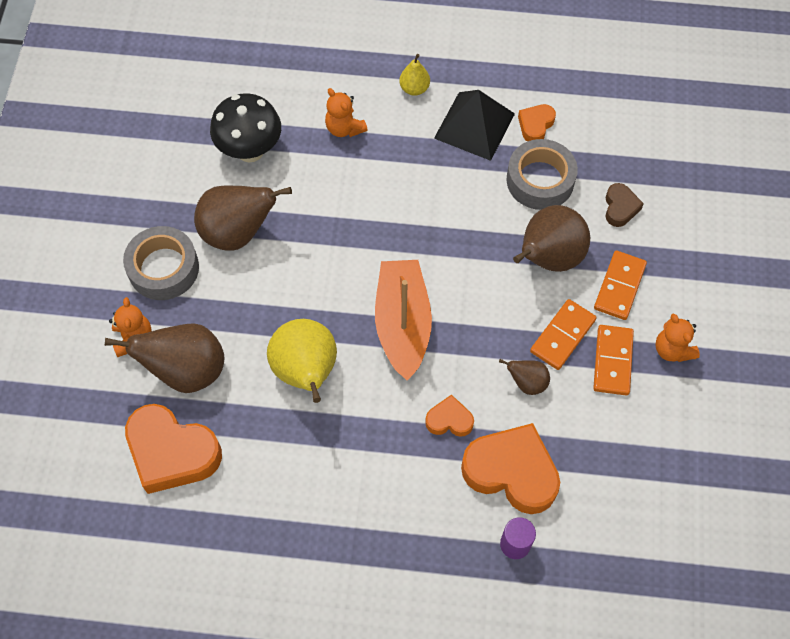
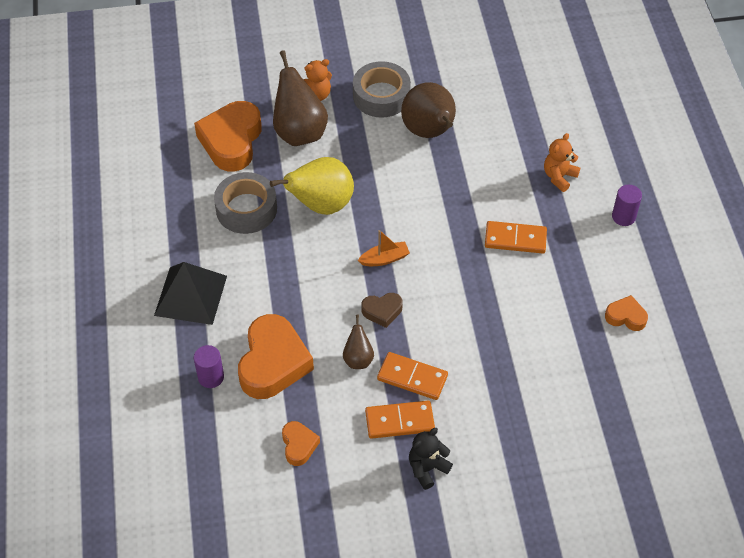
camera: 75 degrees right, 10 degrees down
(250, 150) = (509, 120): black mushroom -> none
(402, 324) = (384, 259): orange boat -> orange boat, size x0.46
(414, 88) = (623, 217): yellow pear -> purple cylinder
(449, 420) = (307, 309): orange heart -> orange heart (299, 445)
(474, 126) = (604, 269): black pyramid -> black pyramid (190, 295)
(540, 180) = (567, 331): grey tape -> grey tape (246, 209)
(548, 258) = (487, 352): brown pear -> none
(619, 287) = (478, 414): orange domino -> orange domino (515, 239)
(620, 208) = (563, 401): brown heart -> brown heart (382, 311)
(672, 349) = (427, 468): orange teddy bear -> black teddy bear

